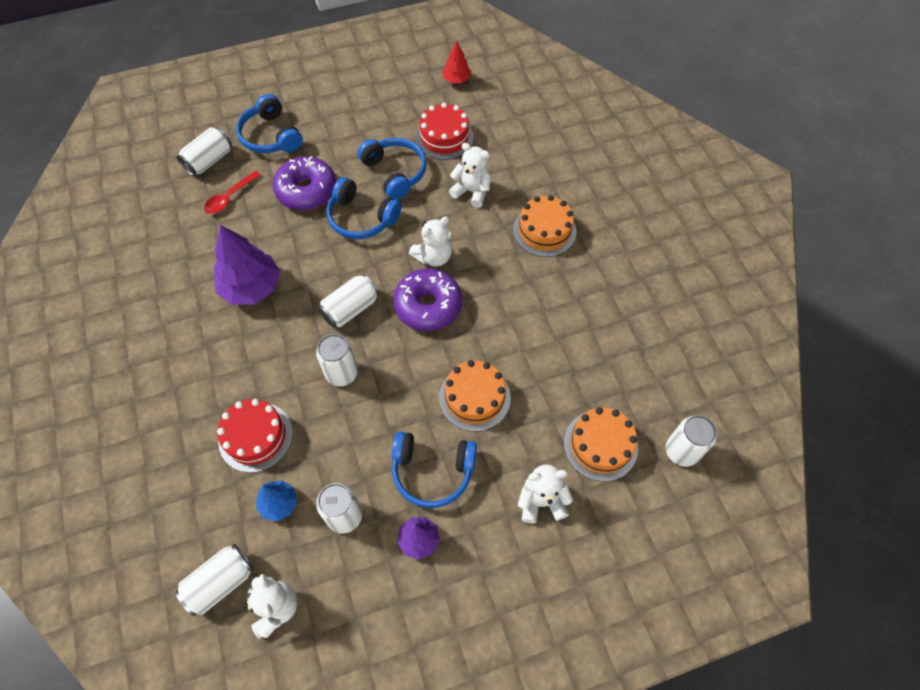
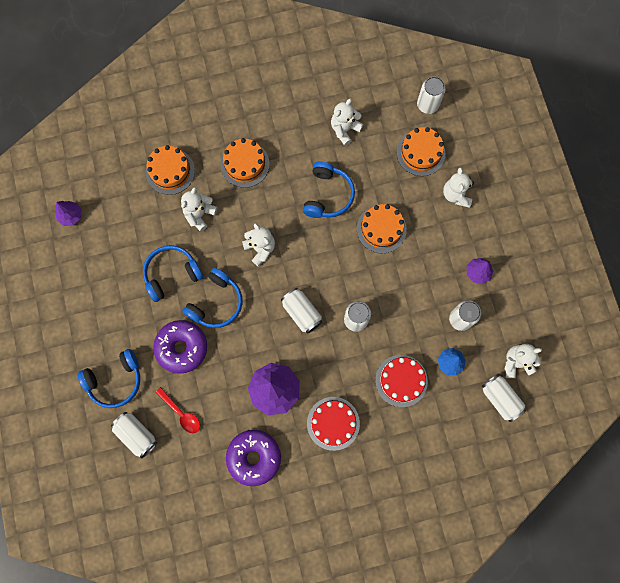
camera: 85 degrees left, 15 degrees up
(428, 306) = (304, 255): purple donut -> purple donut (254, 457)
(432, 472) = (433, 261): blue headphones -> blue headphones (328, 195)
(444, 137) = (138, 231): red cake -> red cake (333, 423)
(456, 79) = (71, 216): red tree -> purple tree
(522, 158) = (170, 171): none -> orange cake
(616, 341) = (344, 129): none -> white teddy bear

